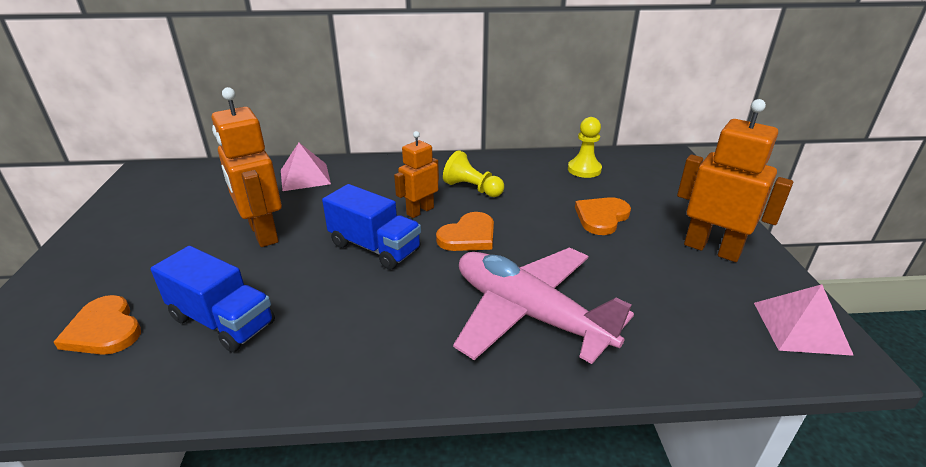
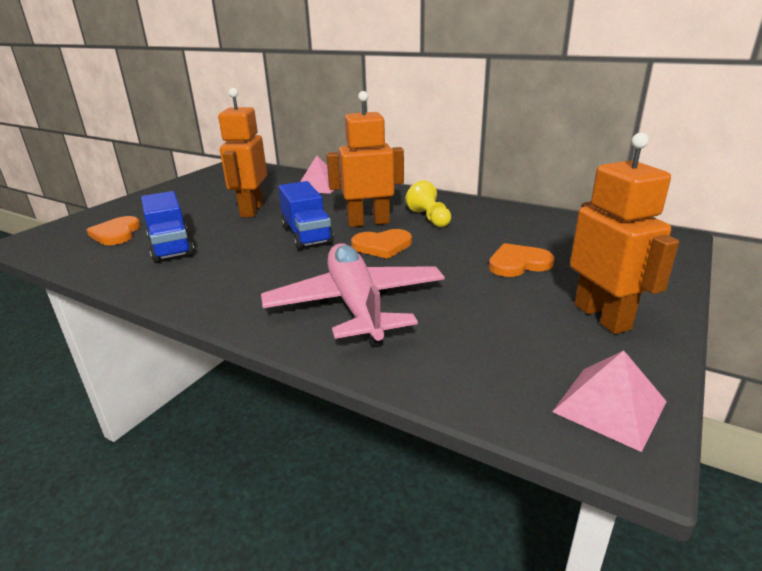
camera: 35 degrees right, 5 degrees down
(420, 211) = (368, 222): orange robot -> orange robot, size x1.63
(584, 169) = (554, 227): yellow pawn -> none

